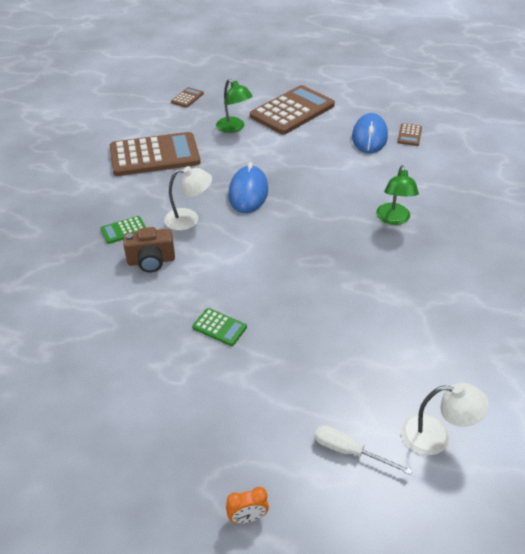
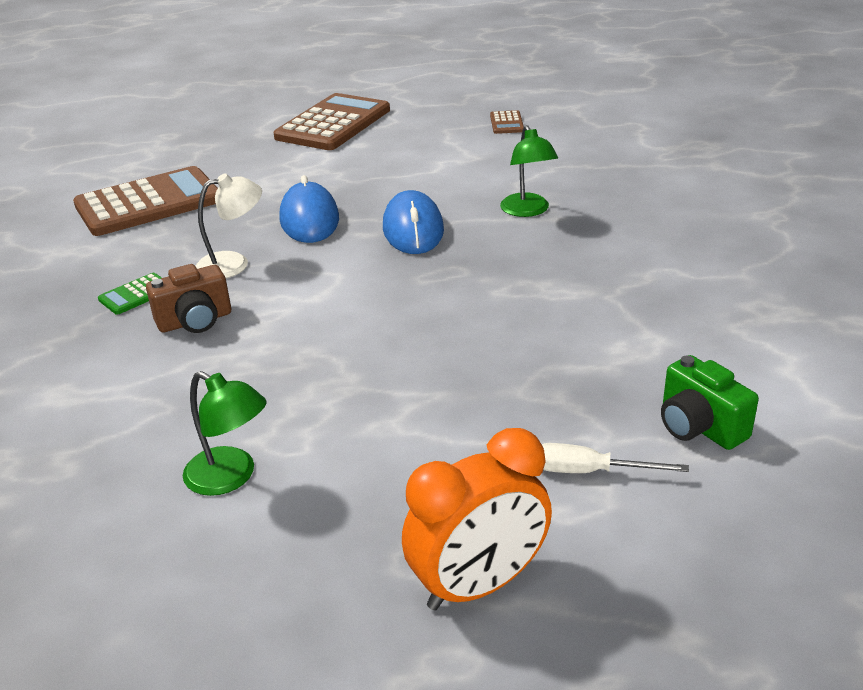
camera: 15 degrees left, 10 degrees down
(187, 98) = (172, 133): brown calculator -> none
(219, 327) = (334, 375): green calculator -> none
(234, 128) = (257, 154): green lamp -> green lamp (230, 477)
(247, 517) = (479, 585): orange clock -> orange clock, size x2.25
(369, 137) = (453, 133): blue mouse -> blue mouse (413, 229)
(435, 436) = (699, 427): white lamp -> green camera

